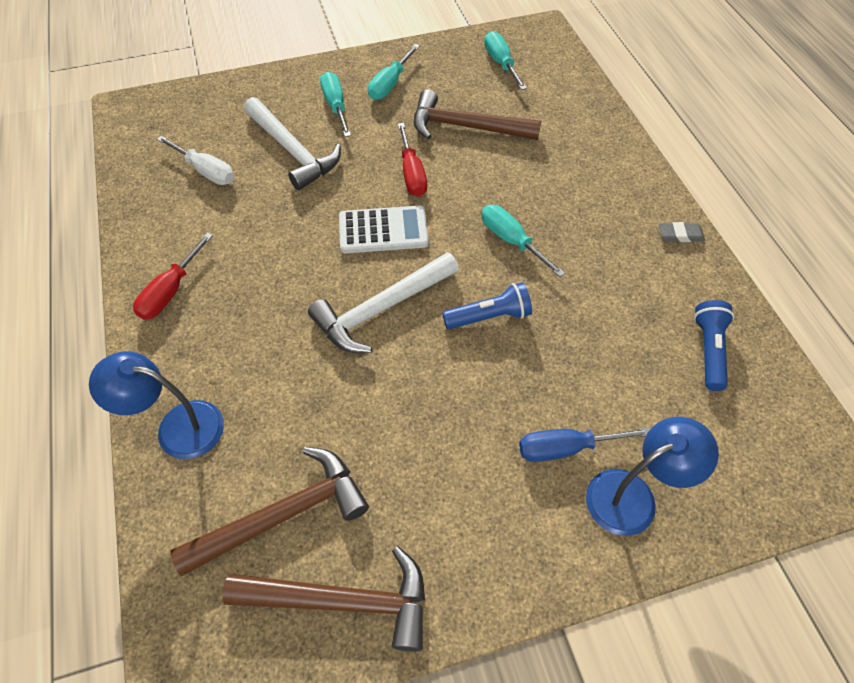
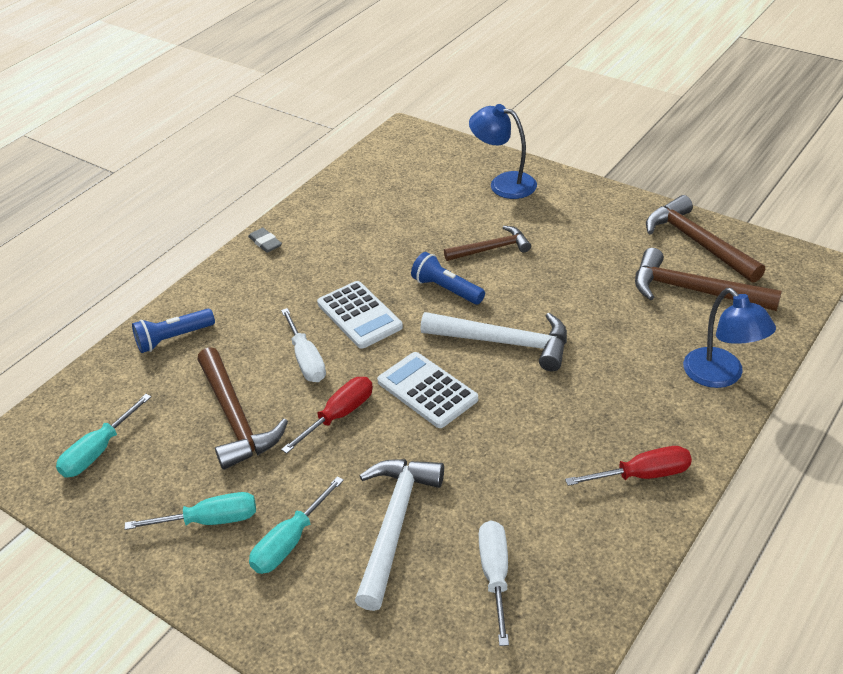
camera: 125 degrees left, 15 degrees down
(489, 185) = (306, 359): none -> white screwdriver
(512, 241) = (359, 315): turquoise screwdriver -> white calculator
(518, 392) = (491, 249): none -> brown hammer
(567, 448) = (505, 215): blue screwdriver -> none
(708, 350) = (366, 196): blue flashlight -> blue flashlight (173, 339)

